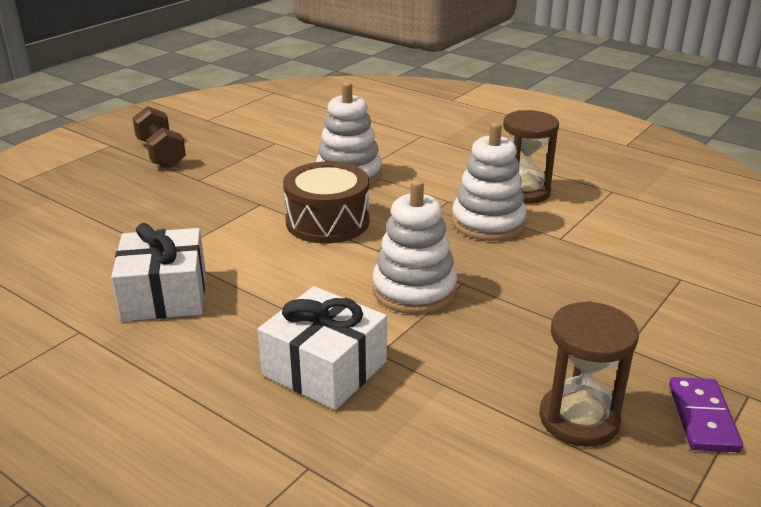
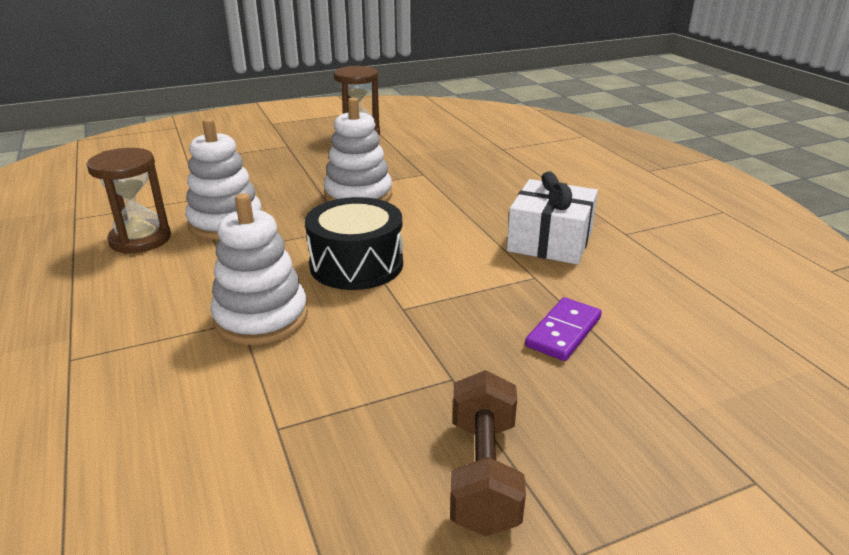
camera: 150 degrees left, 0 degrees up
(325, 368) = (462, 175): white gift -> none
(327, 222) = (356, 264): brown drum -> black drum
(703, 417) = (306, 123): purple domino -> purple domino (563, 332)

